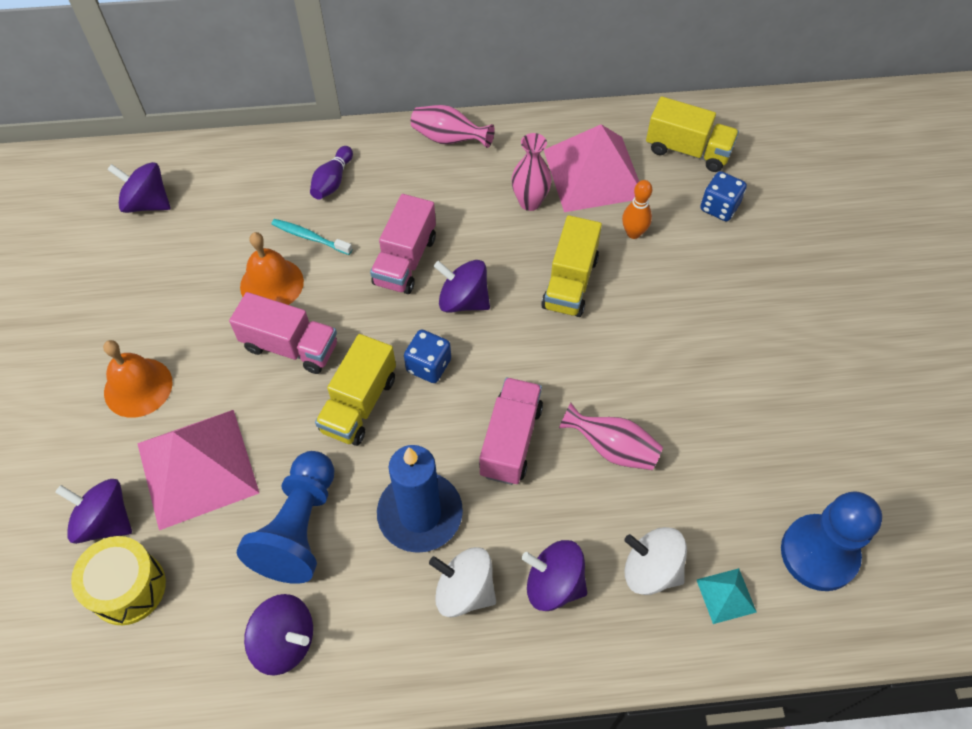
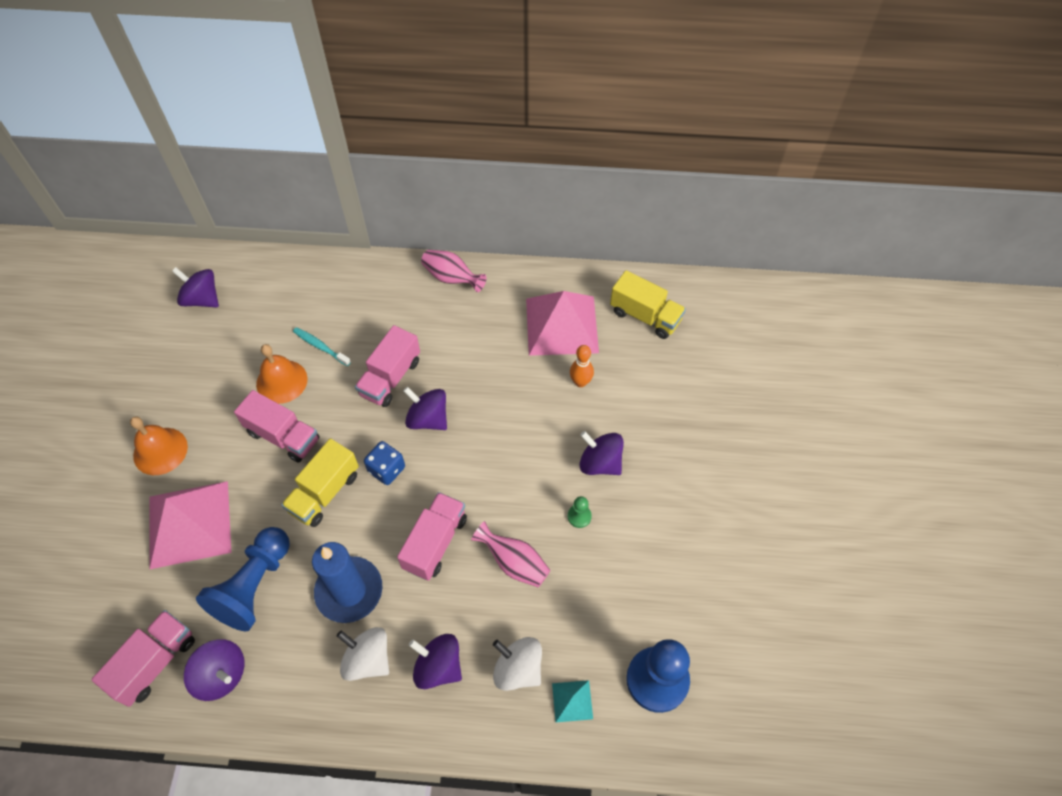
camera: 10 degrees right, 0 degrees up
(105, 521) = (111, 555): purple spinning top -> purple spinning top (600, 463)
(128, 588) = (116, 611): yellow drum -> none
(194, 641) = (155, 662): none -> pink truck
(332, 181) = (350, 301): purple bowling pin -> none
(530, 202) = (503, 342): pink vase -> none
(570, 282) = (517, 417): yellow truck -> none
(674, 383) = (579, 516): none -> green pawn
(719, 207) = (658, 370): blue dice -> none

